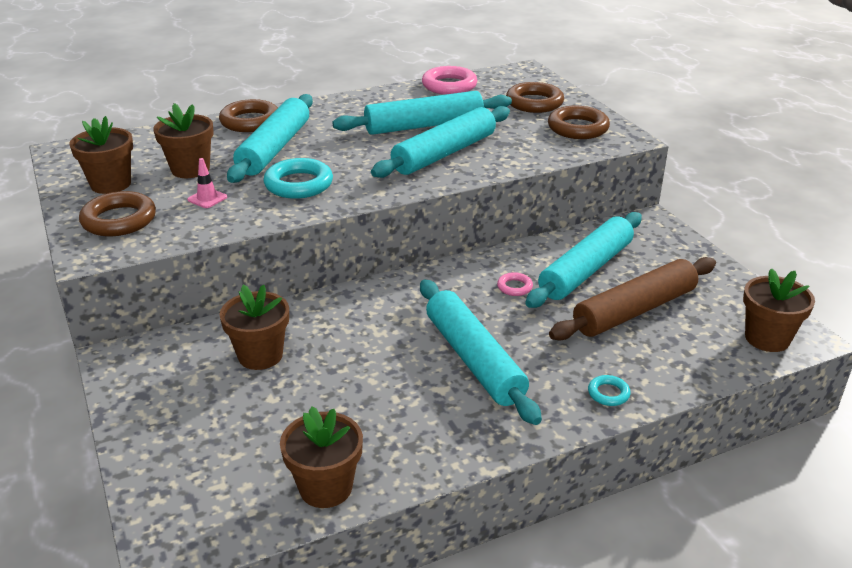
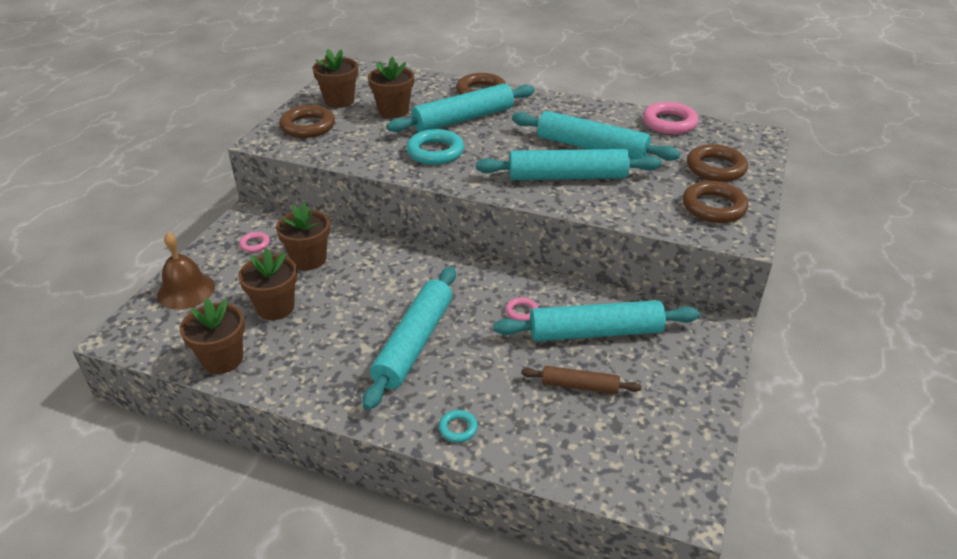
camera: 45 degrees right, 5 degrees up
(171, 461) = (186, 291): none -> brown bell
(175, 376) = (255, 244): none -> pink ring
(207, 198) = (371, 135): pink traffic cone -> none
(634, 310) = (580, 386): brown rolling pin -> brown rolling pin, size x0.54
(767, 338) = (650, 482): brown flower pot -> brown flower pot (275, 307)

